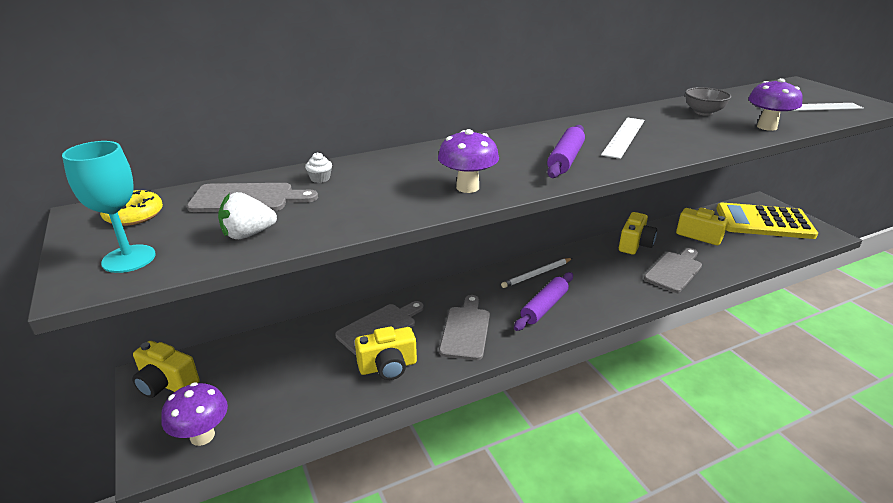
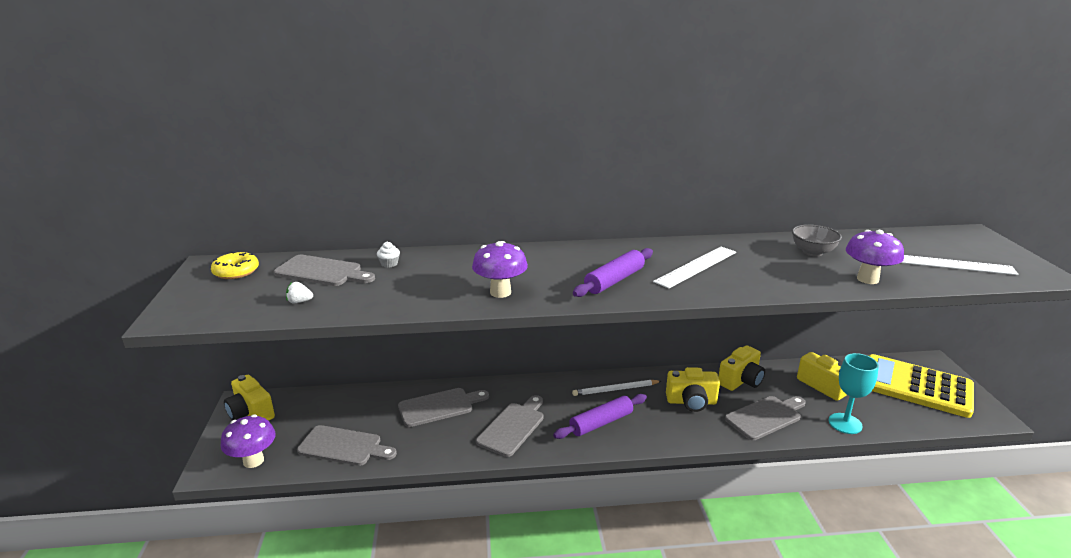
camera: 20 degrees right, 5 degrees down
(129, 259) = (208, 305): turquoise goblet -> turquoise goblet (845, 423)
(248, 234) = (299, 302): white strawberry -> white strawberry, size x0.59
(301, 393) = (343, 446): none -> grey cutting board
(388, 367) = (425, 443): yellow camera -> yellow camera (691, 402)

